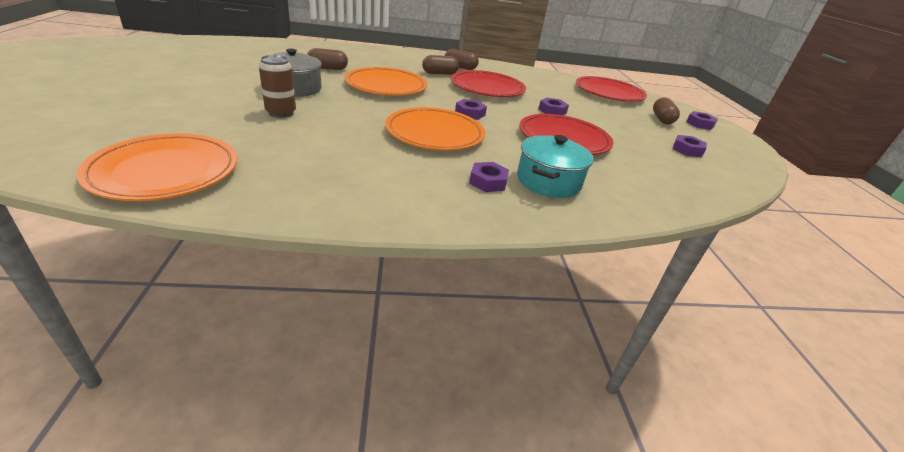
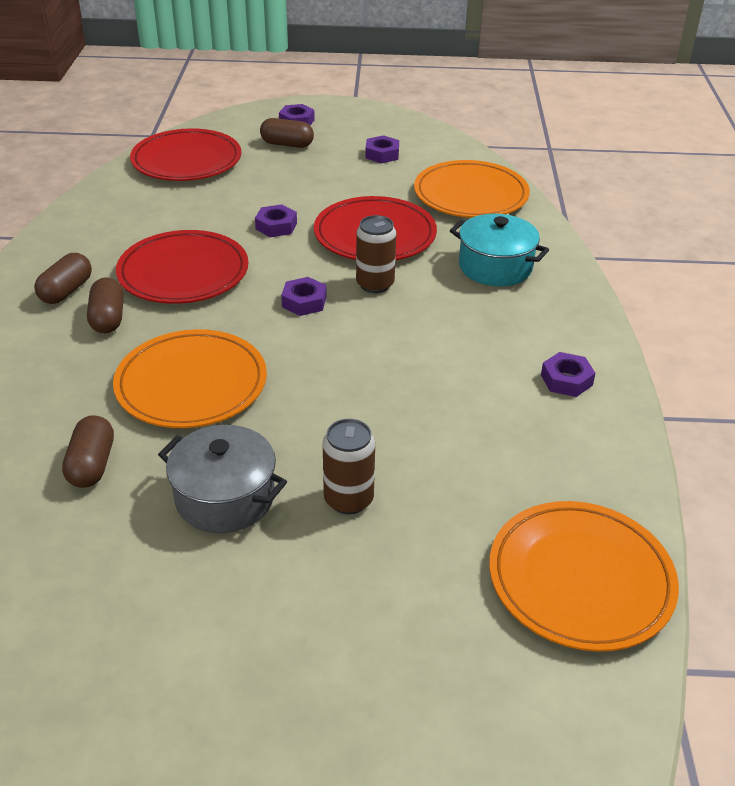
camera: 80 degrees left, 5 degrees up
(435, 133) = (388, 339): orange plate -> orange plate (470, 195)
(488, 182) = (511, 309): purple nut -> purple nut (566, 380)
(499, 134) = (375, 284): none -> brown can

